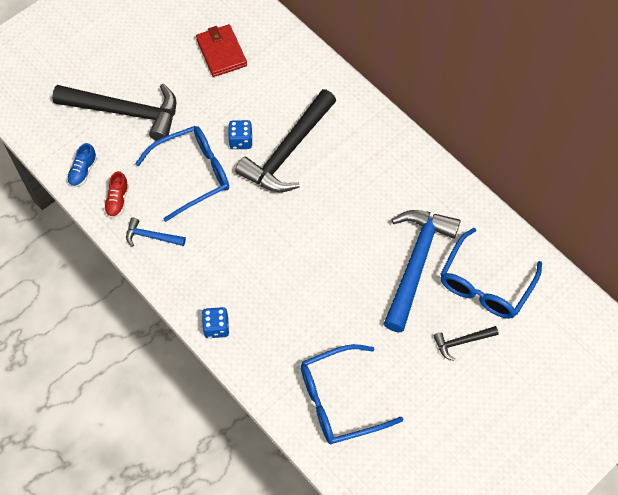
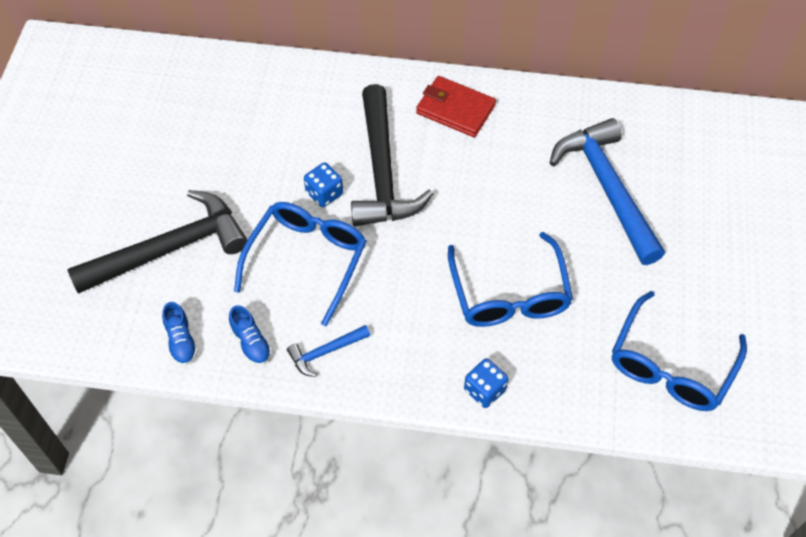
camera: 40 degrees left, 5 degrees down
(118, 200) = (251, 343): red shoe -> blue shoe
(221, 52) = (217, 123): red wallet -> red wallet (455, 109)
(462, 342) = (718, 227): black hammer -> none
(485, 284) = (684, 163): blue glasses -> blue glasses (509, 294)

